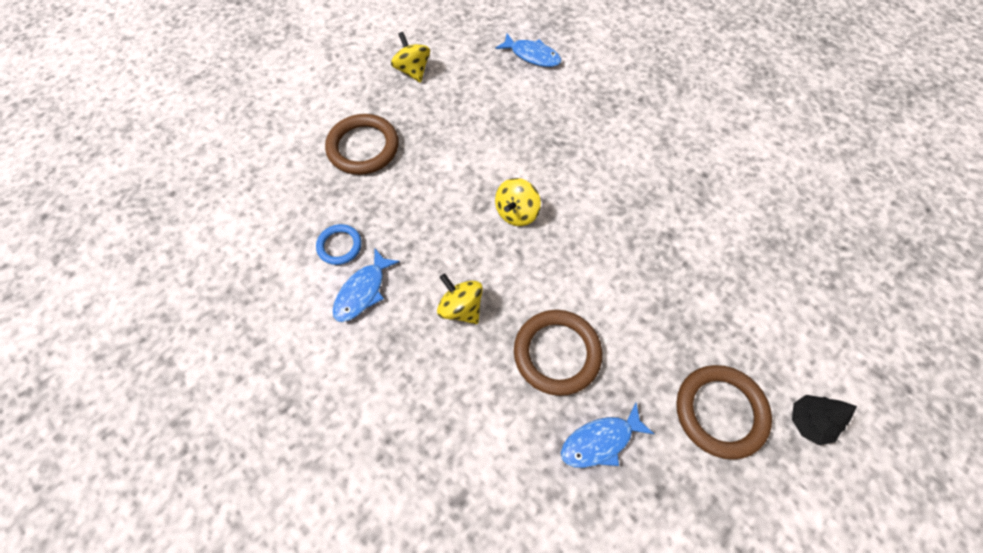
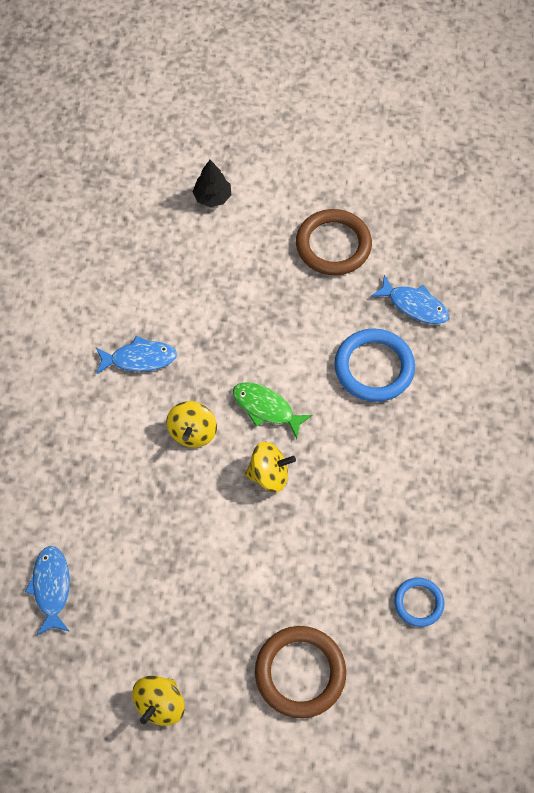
camera: 125 degrees left, 0 degrees up
(363, 291) = (441, 547): blue fish -> blue fish (139, 359)
(461, 308) = (393, 459): yellow spinning top -> yellow spinning top (193, 432)
(557, 353) = (374, 367): brown ring -> blue ring
(575, 244) = (266, 408): none -> green fish
(809, 422) = (298, 193): black tree -> black tree (212, 197)

